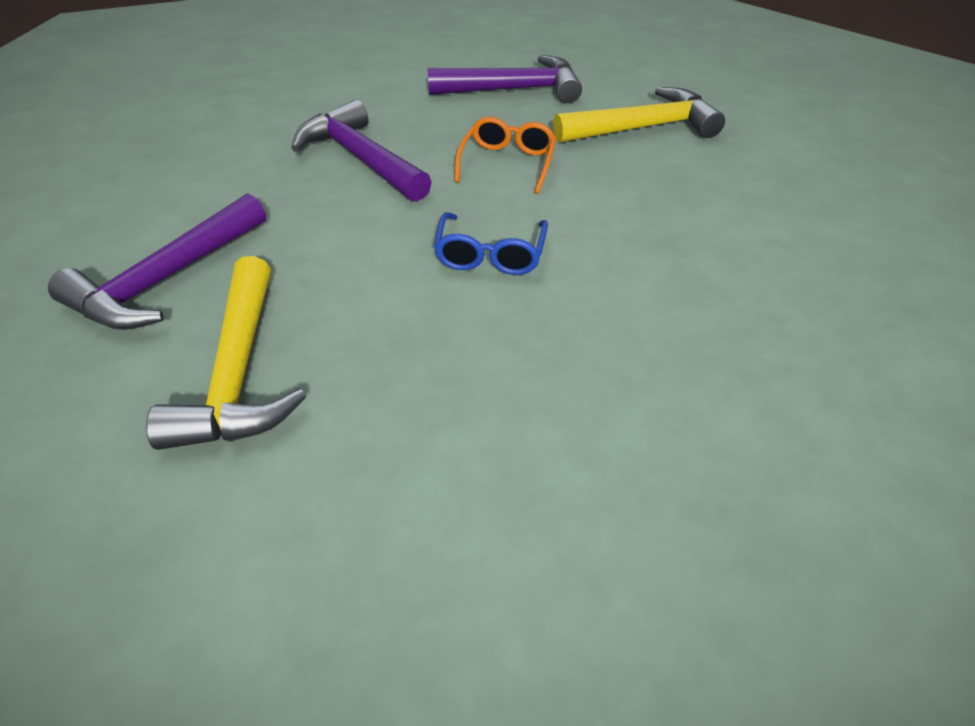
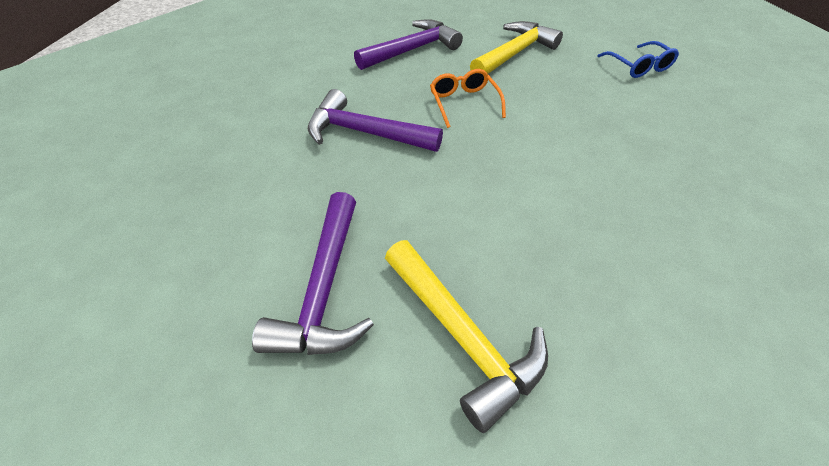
camera: 30 degrees left, 5 degrees up
(490, 255) = (523, 171): blue glasses -> blue glasses (638, 67)

